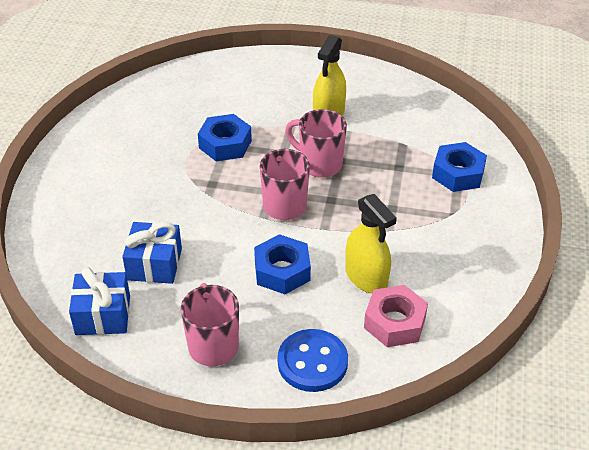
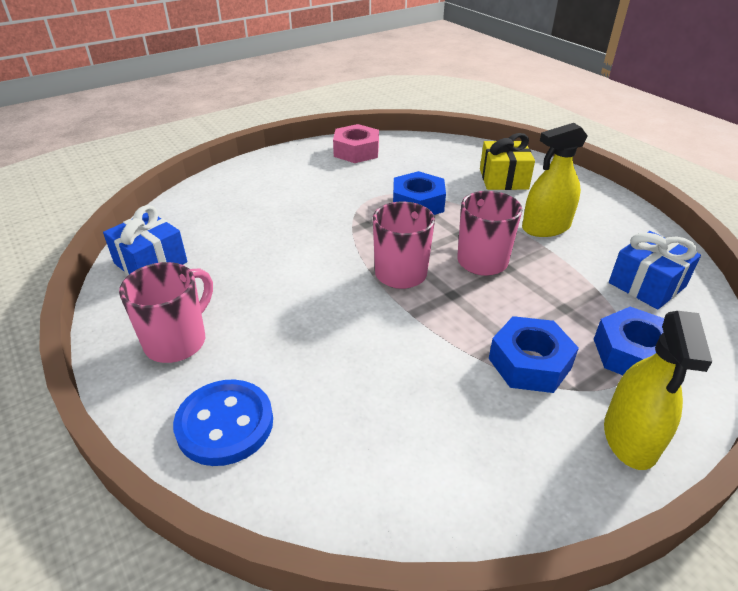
camera: 45 degrees right, 5 degrees down
(154, 264) = (237, 252): blue gift -> blue gift (646, 284)
(257, 87) = (503, 179): none -> yellow gift
(282, 271) = (321, 323): blue nut -> blue nut (529, 363)
(366, 277) = (390, 385): yellow spray bottle -> yellow spray bottle (630, 437)
(394, 322) = (356, 453): pink nut -> pink nut (356, 151)

